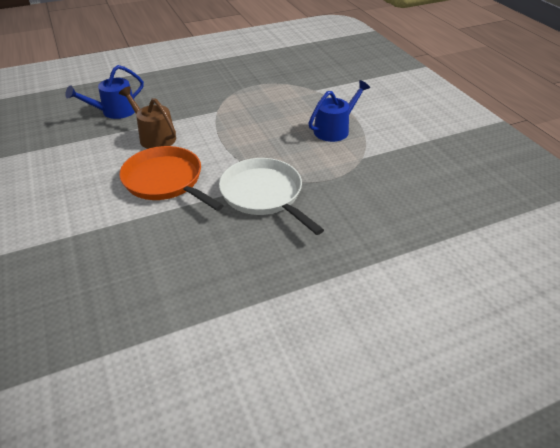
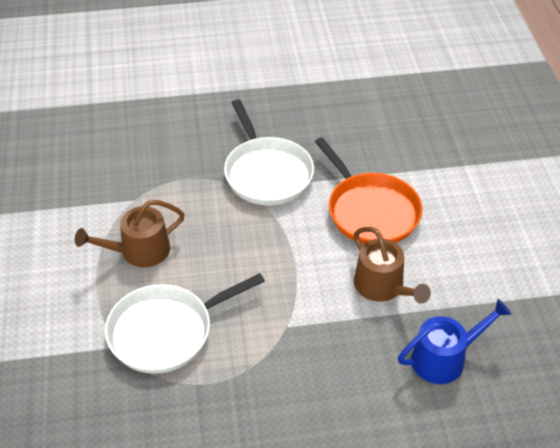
camera: 165 degrees left, 5 degrees up
(291, 98) = (165, 332): none -> white pan
(334, 129) = (139, 251): blue watering can -> brown watering can

